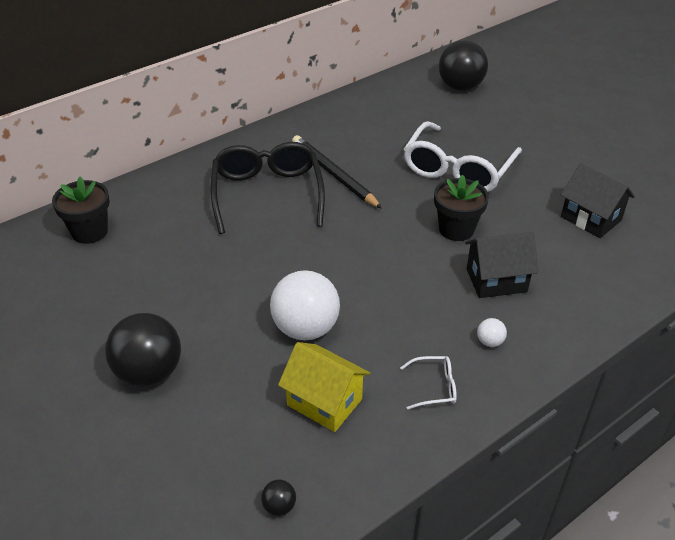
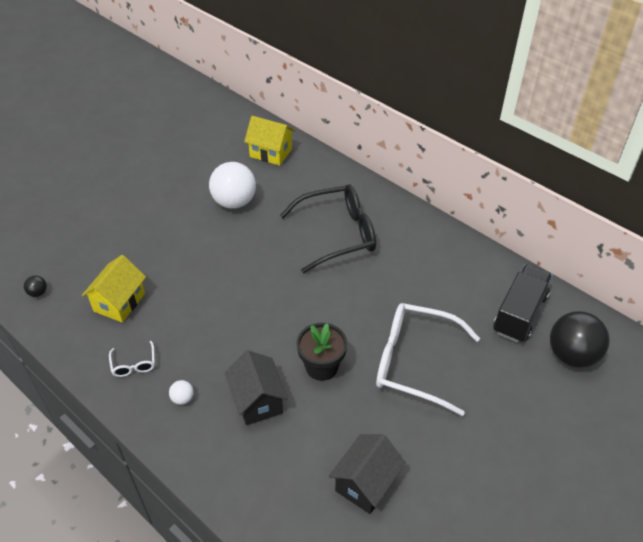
camera: 80 degrees right, 5 degrees up
(89, 232) = (271, 153): black flower pot -> yellow house
(149, 373) = (142, 212): black ball -> none
(305, 328) = (188, 282): white ball -> white ball (234, 202)
(334, 174) = (377, 271): black pencil -> none
(410, 102) = (519, 314): none -> black truck

